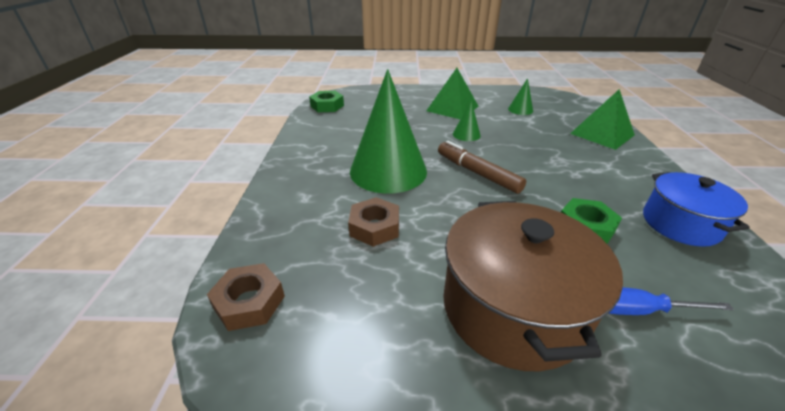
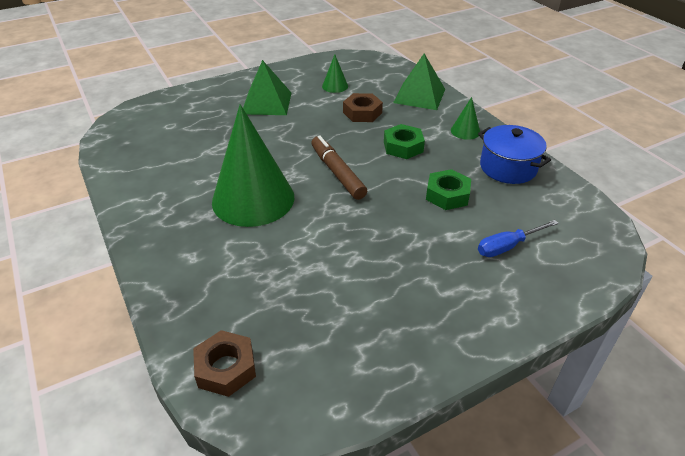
camera: 30 degrees left, 5 degrees up
(327, 106) = (120, 139): green nut -> green nut (403, 147)
(375, 227) = (283, 260): brown nut -> brown nut (362, 113)
(466, 134) = (301, 132): green cone -> green cone (465, 131)
(477, 173) = (337, 173): brown marker -> brown marker turned 45 degrees clockwise
(512, 308) = (429, 280): brown pot -> none

